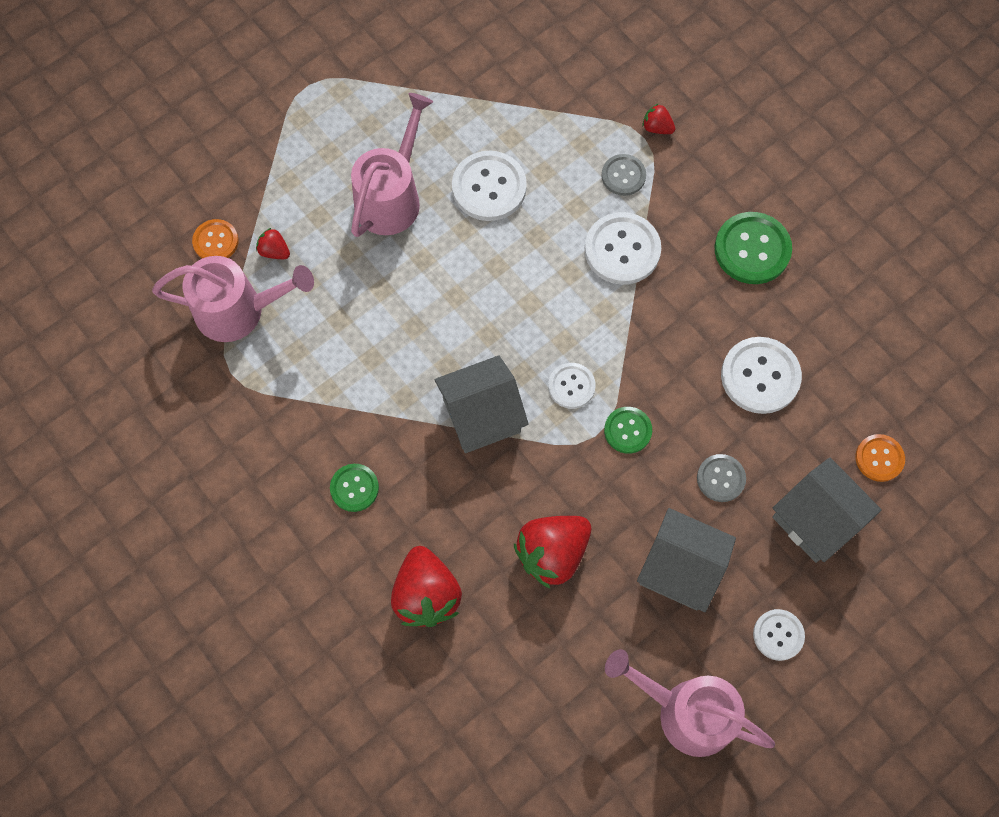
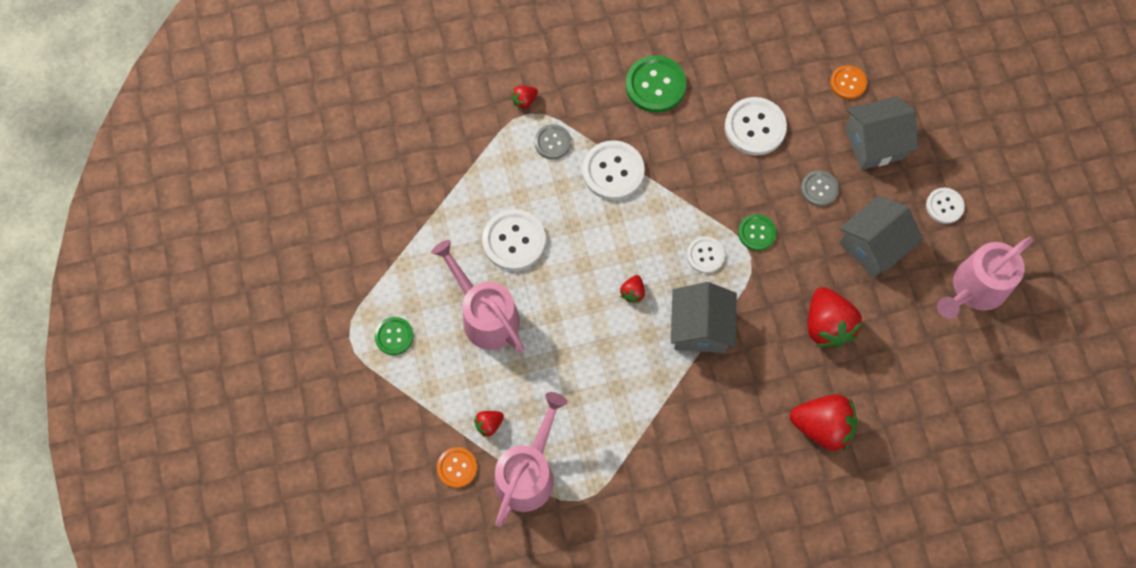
camera: 65 degrees left, 0 degrees up
(354, 488) = (717, 444): green button -> green button (394, 336)
(489, 329) = (632, 292): none -> red strawberry

